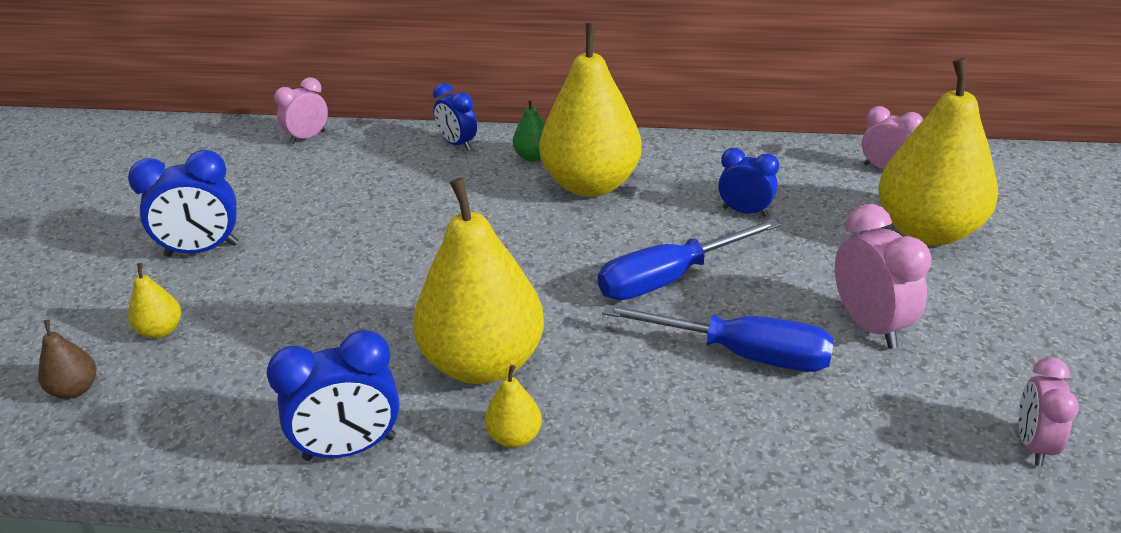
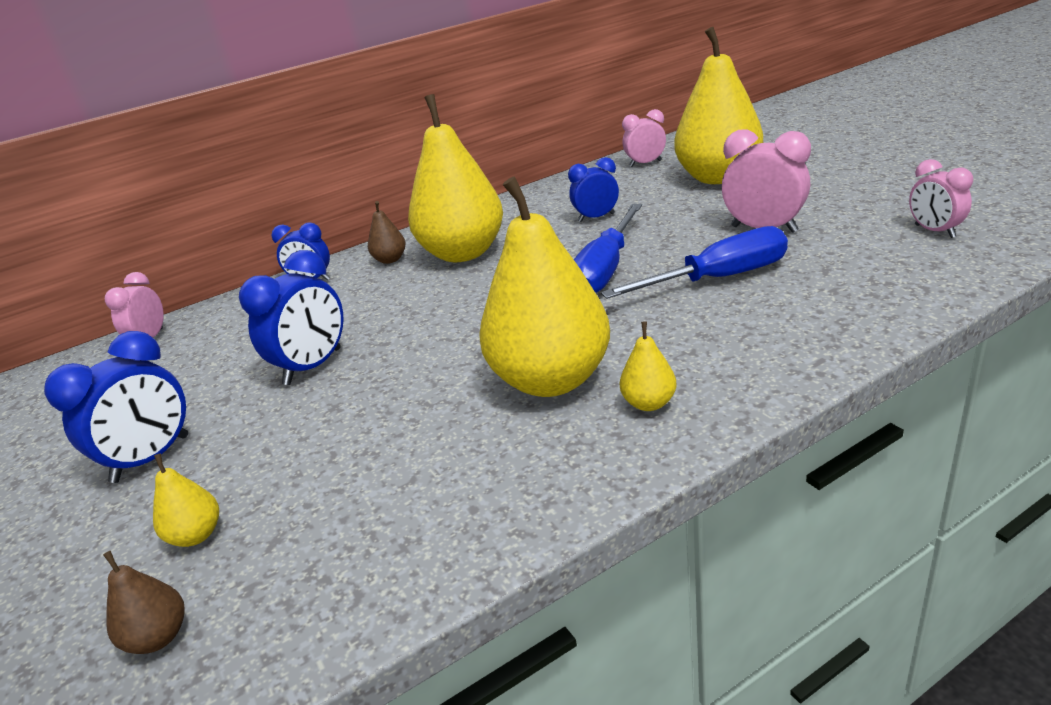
camera: 35 degrees left, 5 degrees down
(350, 448) = (531, 491): blue clock -> blue clock (313, 367)
(533, 156) = (390, 260): green pear -> brown pear

